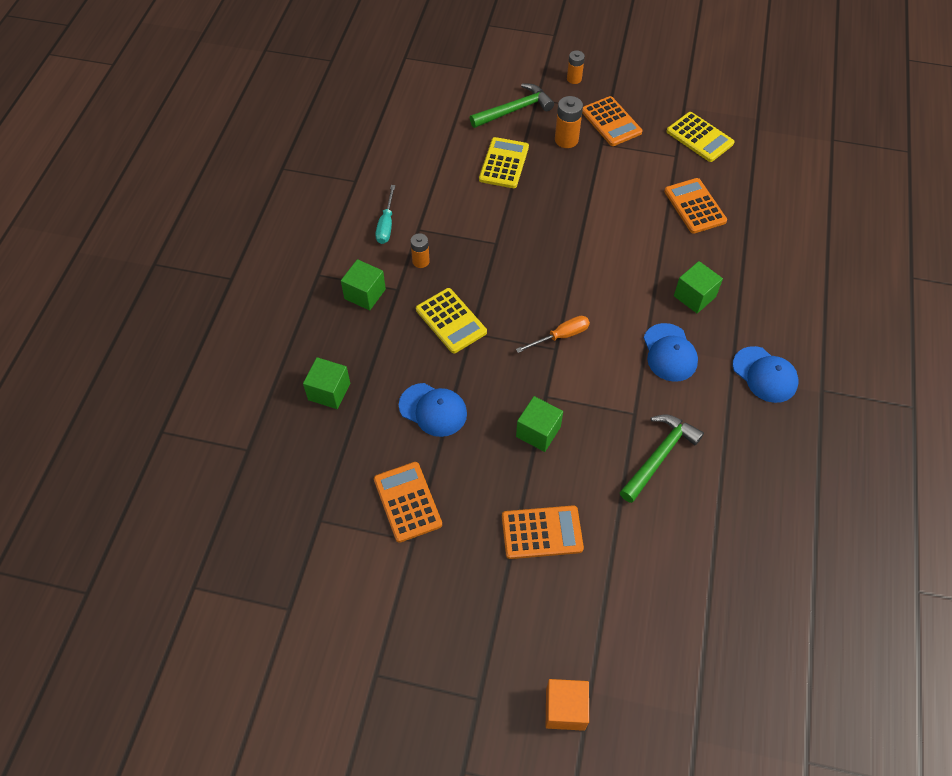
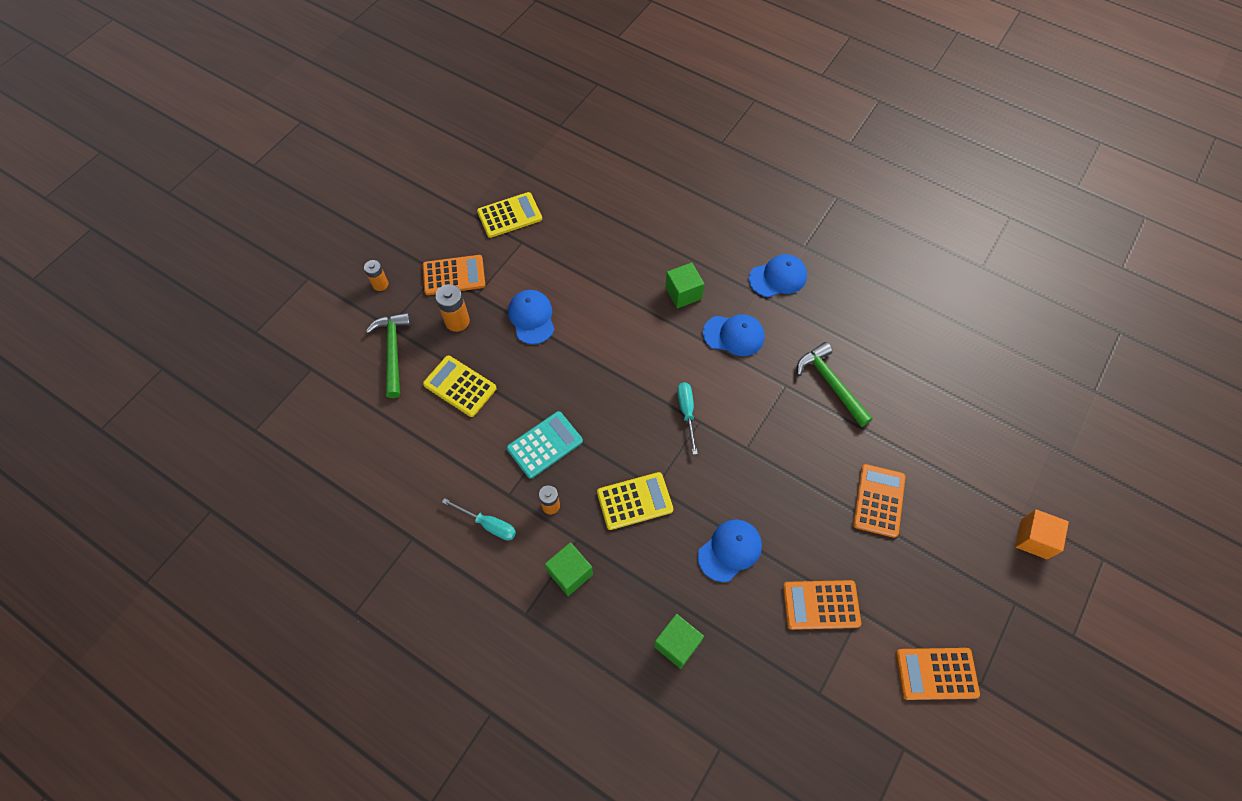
camera: 70 degrees left, 5 degrees up
(476, 239) = (545, 445): none -> turquoise calculator
(538, 432) = (780, 468): green cube -> none
(561, 336) = (686, 412): orange screwdriver -> turquoise screwdriver
(599, 189) = (531, 318): none -> blue cap
(695, 206) = (586, 252): orange calculator -> orange calculator (936, 673)

